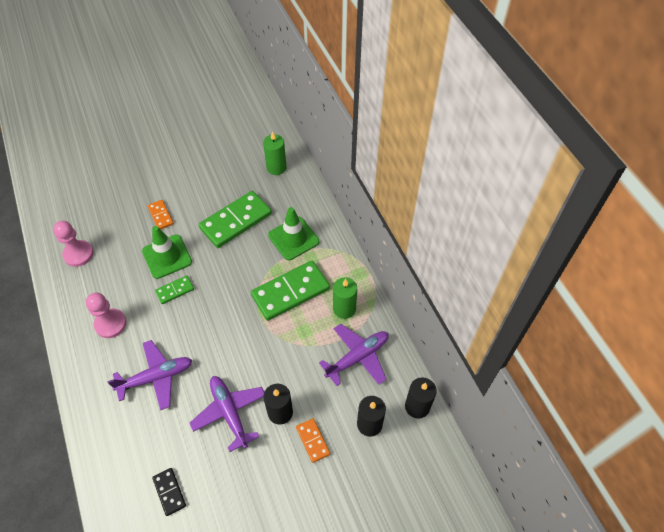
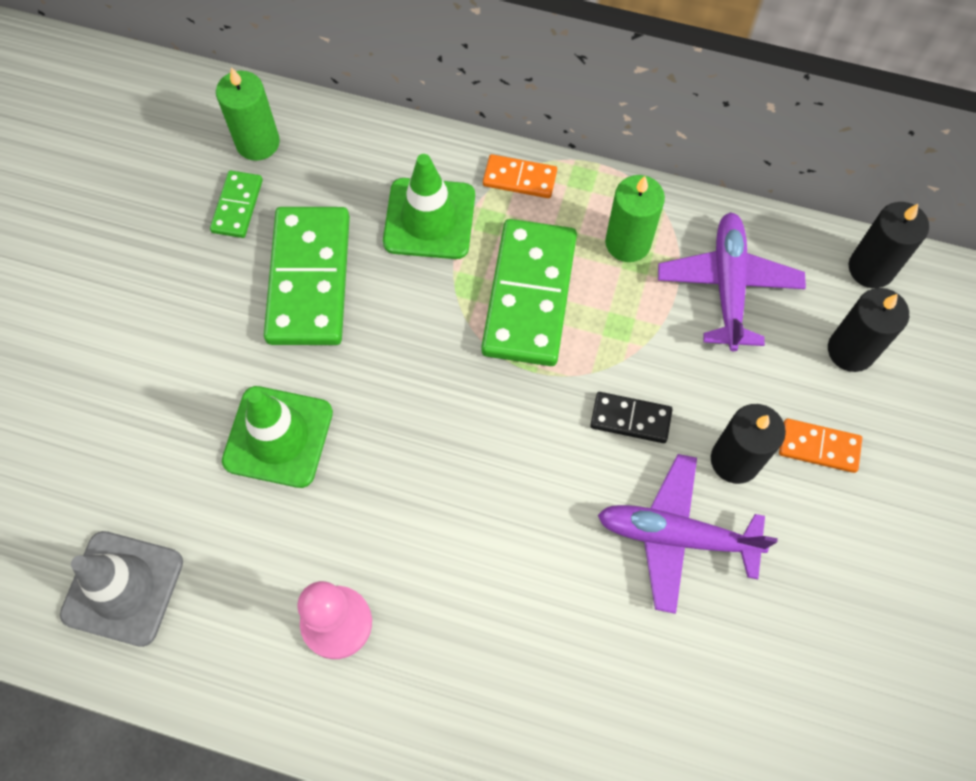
camera: 50 degrees left, 10 degrees up
(78, 254) = (123, 588): pink pawn -> grey traffic cone
(156, 377) = (514, 611): purple plane -> none
(160, 215) = (175, 390): orange domino -> orange domino (519, 179)
(169, 492) = (747, 722): black domino -> black domino (630, 419)
(175, 290) = (363, 469): green domino -> green domino (237, 206)

